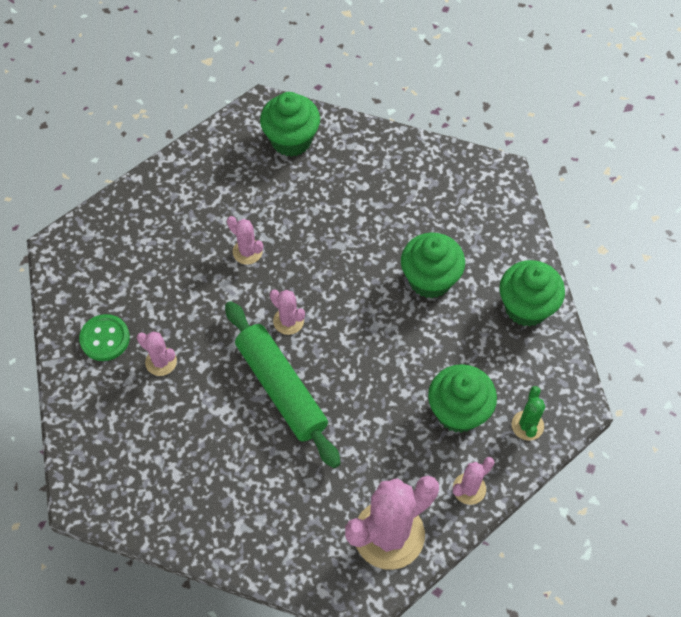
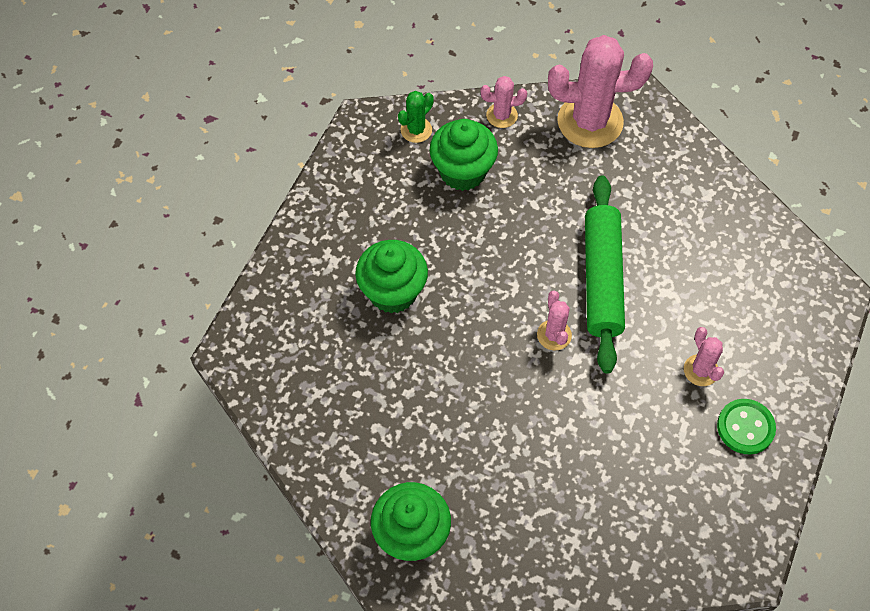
camera: 145 degrees left, 0 degrees up
(247, 252) = (547, 430): pink cactus -> none
(526, 307) = (330, 216): green cupcake -> none

